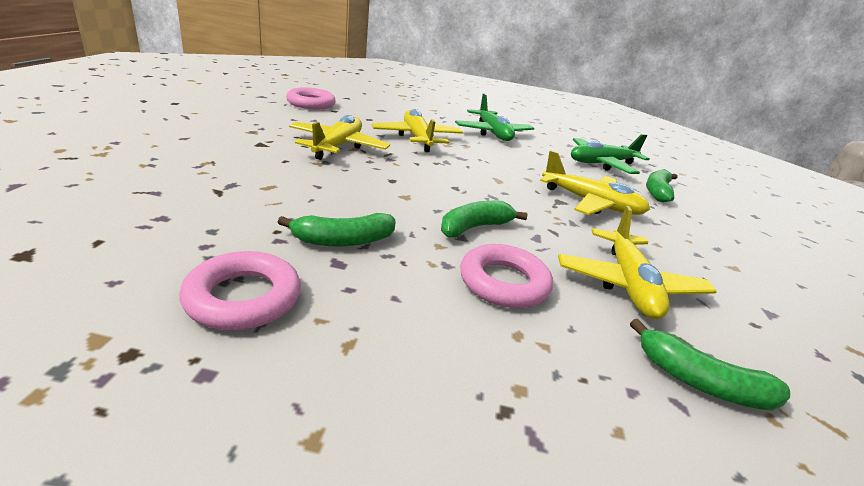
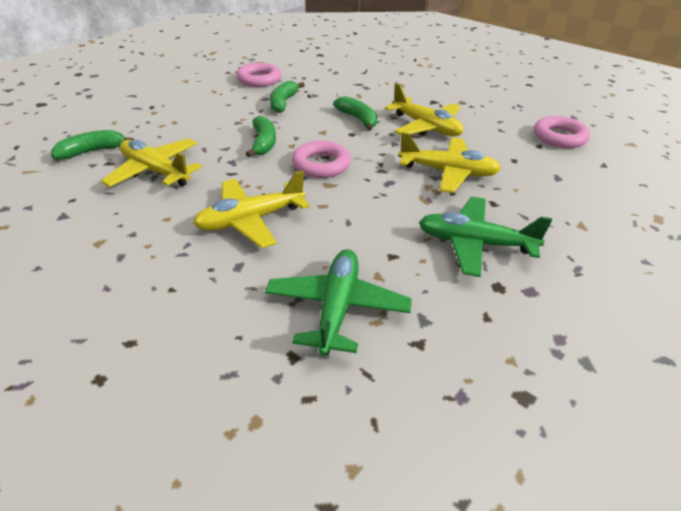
camera: 125 degrees right, 10 degrees up
(503, 283) = (206, 131): pink ring -> pink ring (321, 164)
(657, 192) = (231, 306): green banana -> green banana (358, 119)

